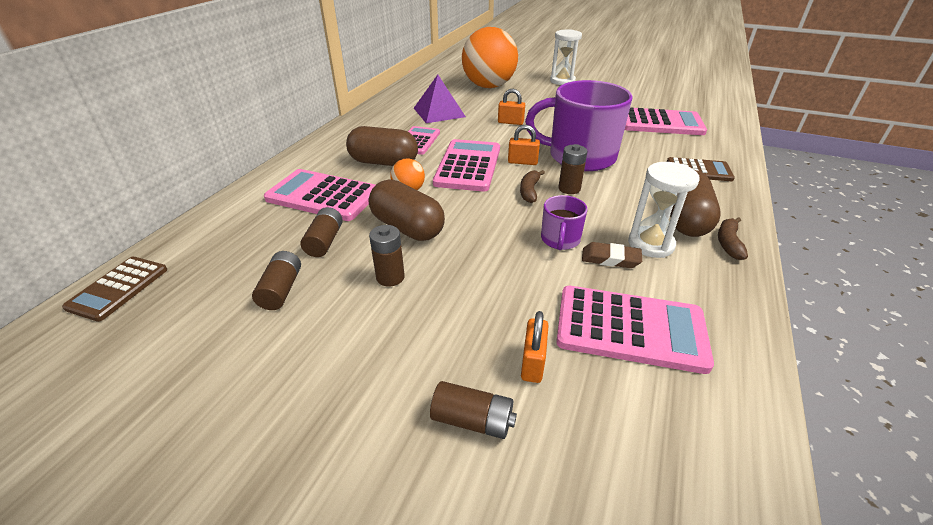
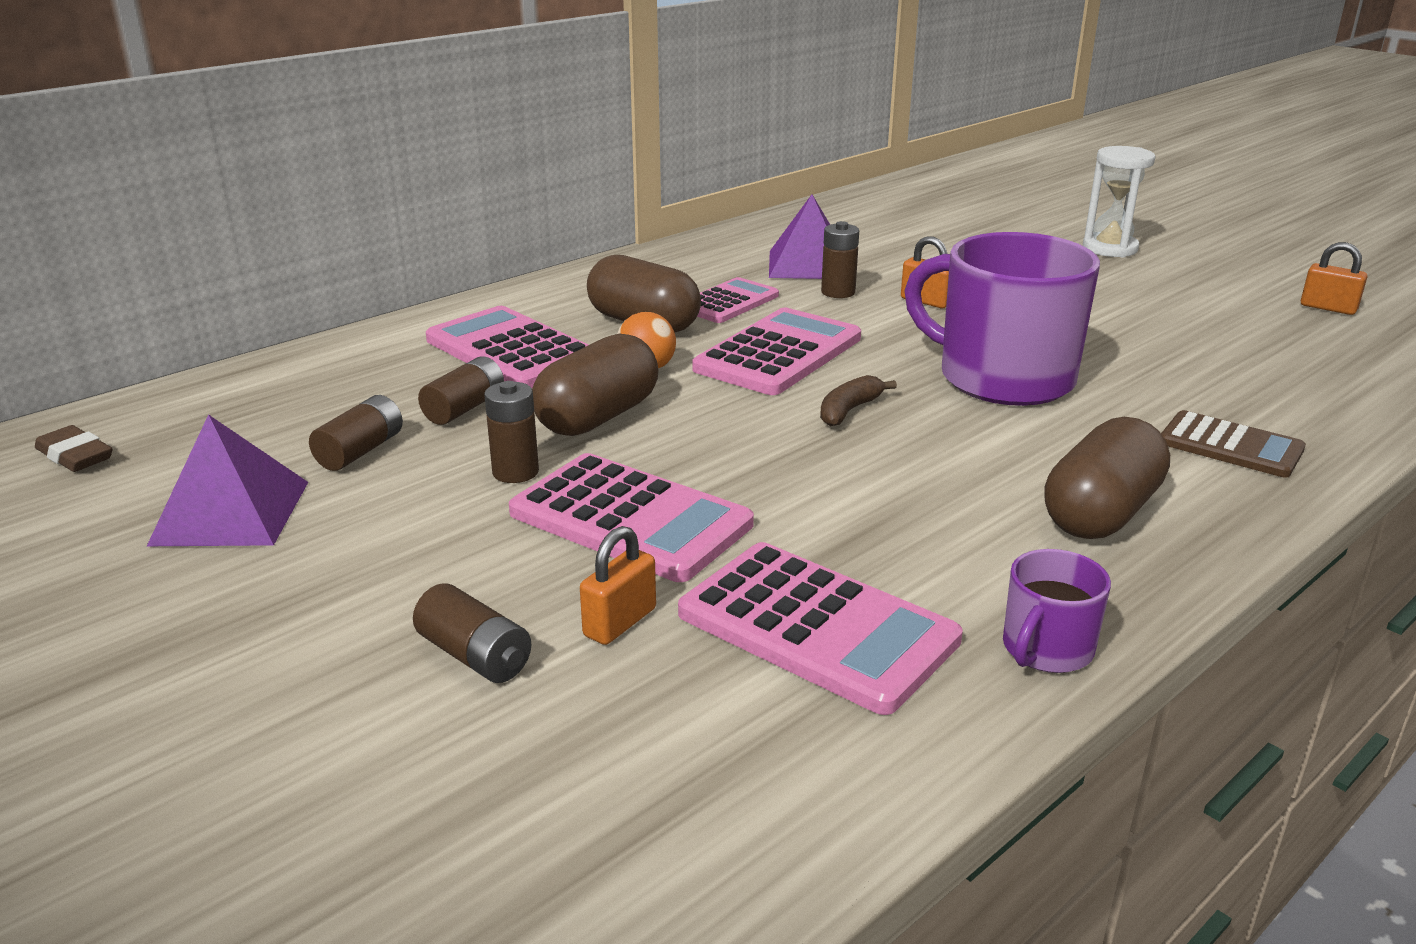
camera: 25 degrees right, 10 degrees down
(118, 288) = (175, 402): brown calculator -> none
(224, 365) = (230, 513): none -> purple pyramid
(407, 227) = (598, 417): brown capsule -> brown capsule turned 60 degrees clockwise
(488, 86) = (945, 236): orange ball -> none
(522, 162) = (882, 366): orange padlock -> orange padlock (1328, 308)
(560, 240) = (828, 488): purple mug -> purple mug (1046, 649)
(569, 189) = (926, 421): brown battery -> brown battery (838, 292)
(610, 259) = (888, 533): brown eraser -> brown eraser (75, 456)
(650, 244) = (987, 531): white hourglass -> none
(660, 123) = (1244, 354): pink calculator -> pink calculator (630, 519)
(728, 243) = (1147, 566): brown banana -> none

